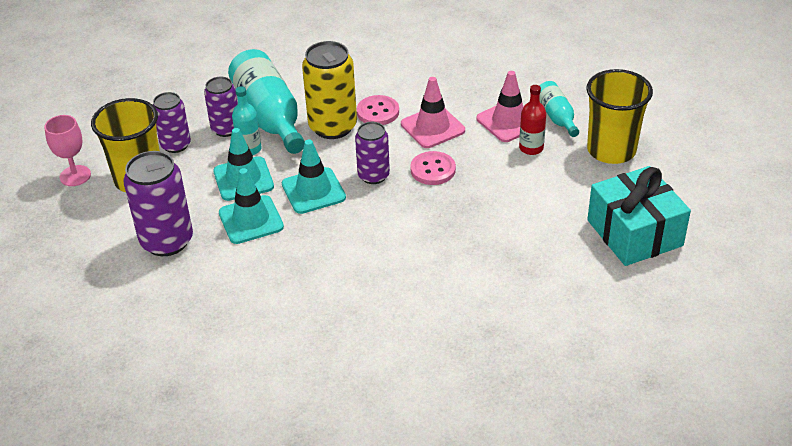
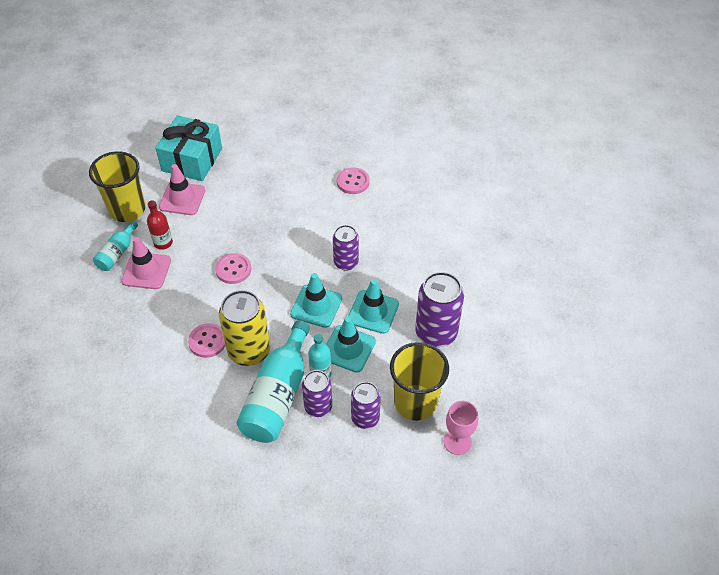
camera: 140 degrees left, 10 degrees up
(373, 176) = (270, 291): purple can -> purple can (346, 262)
(425, 333) = (353, 182): none -> pink button
(432, 127) = (193, 301): pink traffic cone -> pink traffic cone (182, 198)

